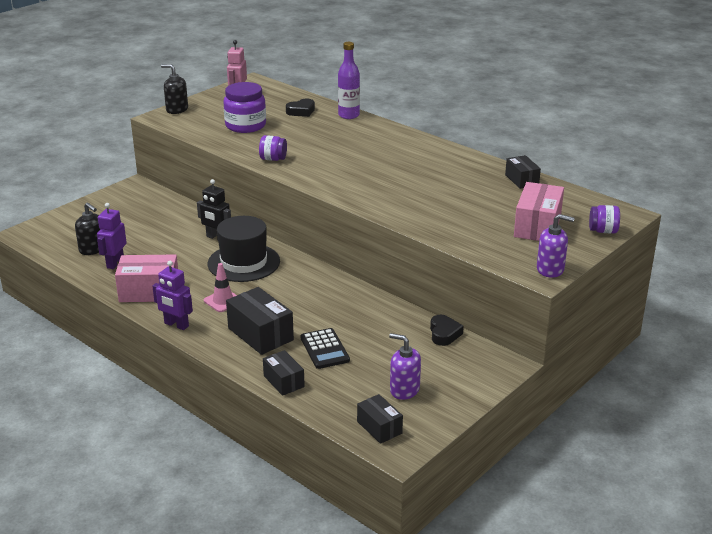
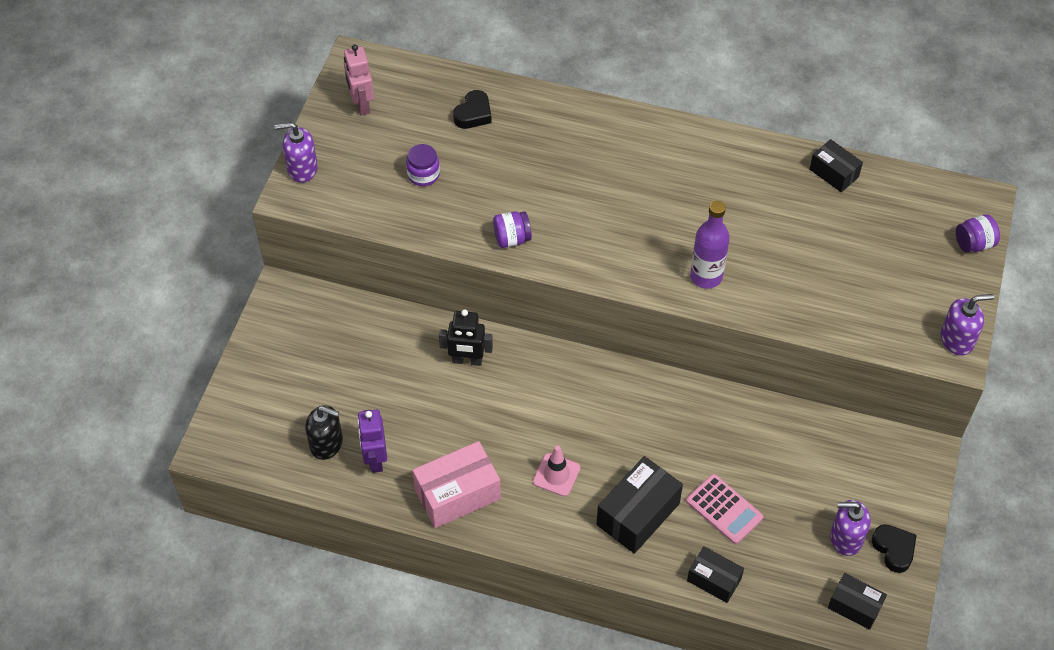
camera: 25 degrees left, 25 degrees up
(176, 325) = (532, 539): purple robot -> none
(177, 109) = (302, 169): black soap dispenser -> purple soap dispenser
(244, 262) = (532, 395): black hat -> none
(245, 126) = (423, 175): purple jar -> purple jar, size x0.55
(260, 334) = (638, 514): black box -> black box turned 75 degrees counterclockwise
(324, 349) = (724, 509): black calculator -> pink calculator
(348, 115) = (541, 102): purple bottle -> purple bottle (706, 276)
(444, 334) = (834, 429): black heart -> black heart (894, 549)
(537, 226) = (901, 262): pink box -> none

